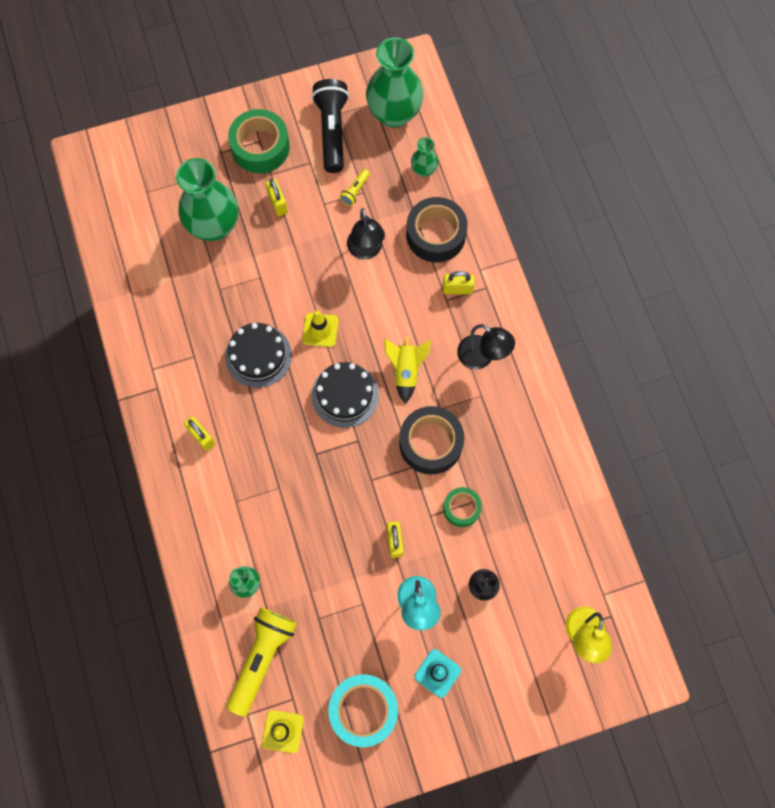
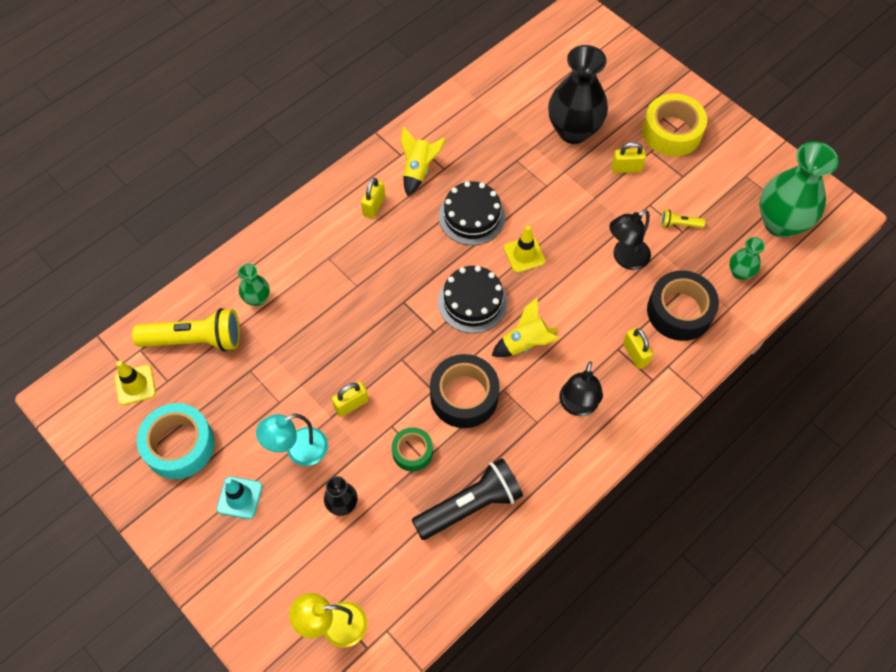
camera: 65 degrees right, 10 degrees down
(183, 380) = (418, 170): none -> yellow rocket
(214, 226) = (573, 131): green vase -> black vase
(260, 147) = (671, 132): green tape -> yellow tape
(277, 203) = (626, 168): yellow padlock -> yellow padlock turned 45 degrees clockwise
(332, 131) = (726, 180): black flashlight -> black flashlight (470, 505)

